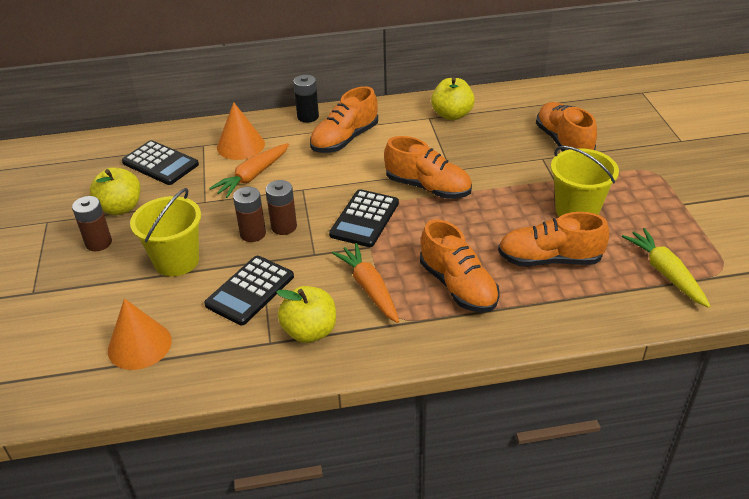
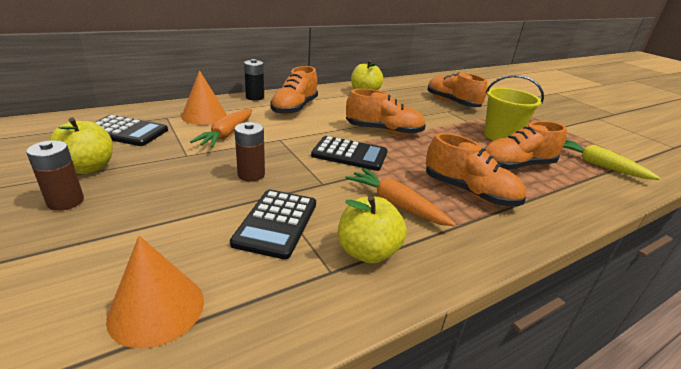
camera: 25 degrees left, 10 degrees down
(176, 261) = (175, 207): yellow bucket -> none
(284, 227) = (279, 166): brown battery -> none
(364, 219) = (349, 154): black calculator -> black calculator turned 75 degrees counterclockwise

